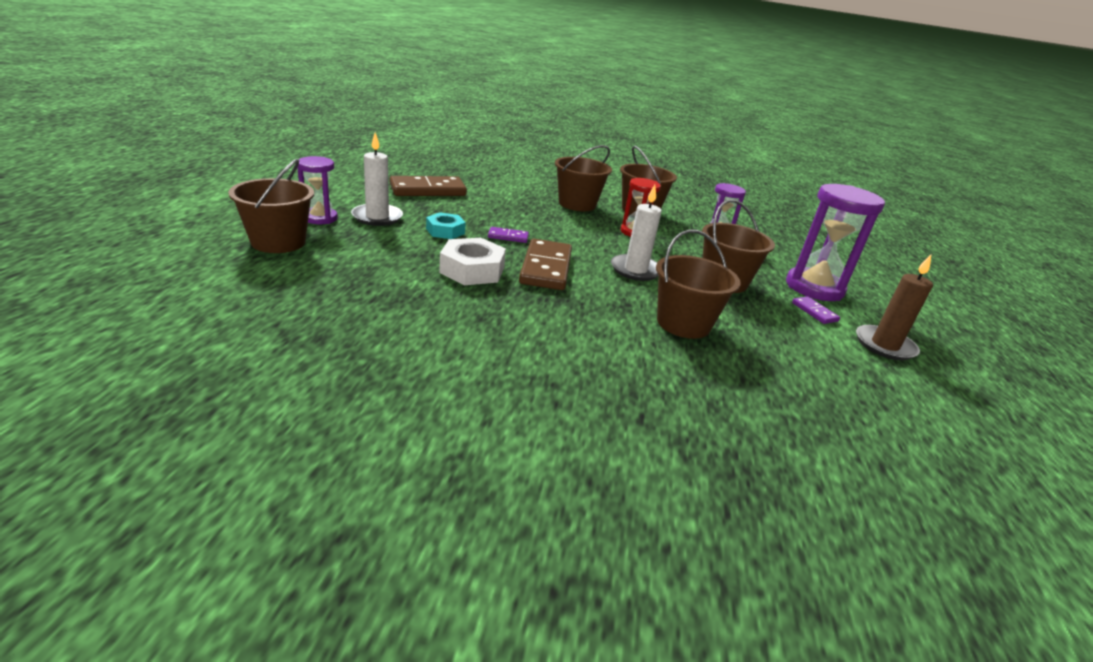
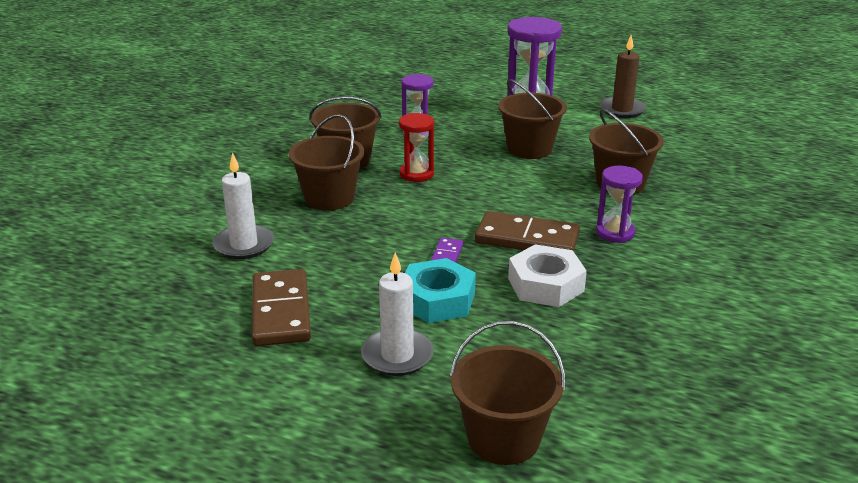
camera: 75 degrees left, 0 degrees up
(320, 218) = (409, 408): purple hourglass -> purple hourglass (615, 233)
(445, 231) = (437, 300): turquoise nut -> turquoise nut, size x1.54
(635, 270) = (517, 189): white candle -> white candle (244, 245)
(814, 312) = (576, 122): purple domino -> none

